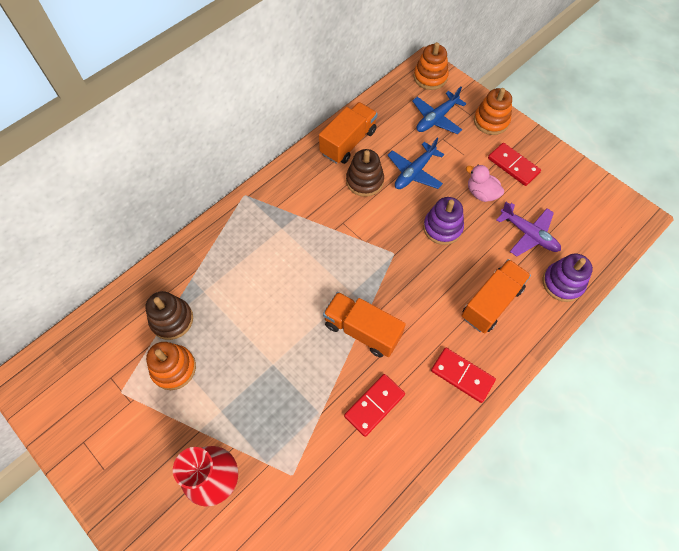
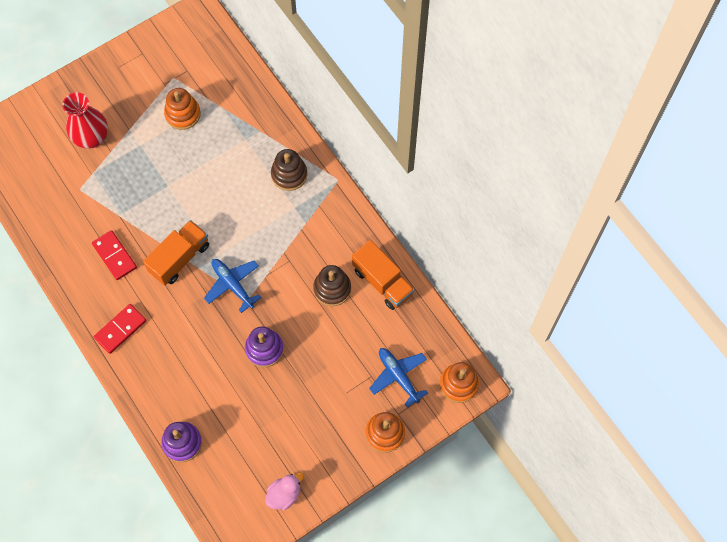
camera: 100 degrees right, 5 degrees up
(172, 320) = (225, 114): brown stacking toy -> brown stacking toy (289, 174)
(414, 172) = (333, 338): blue plane -> blue plane (232, 285)
(481, 193) = (295, 396): pink duck -> pink duck (284, 494)
(491, 303) = (178, 372): orange truck -> none
(513, 166) = (322, 438): red domino -> none
(529, 234) = (239, 428): purple plane -> none

